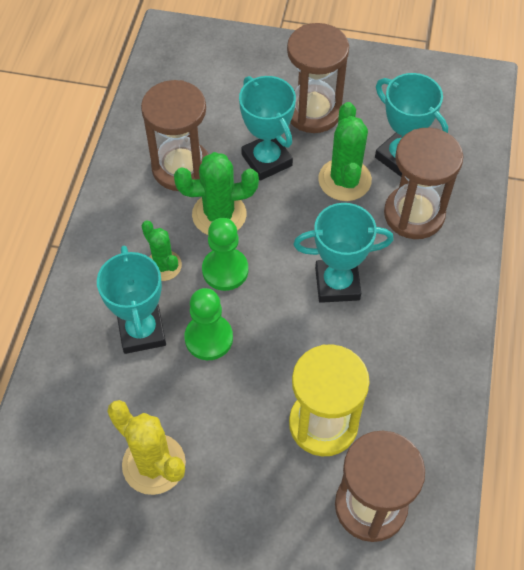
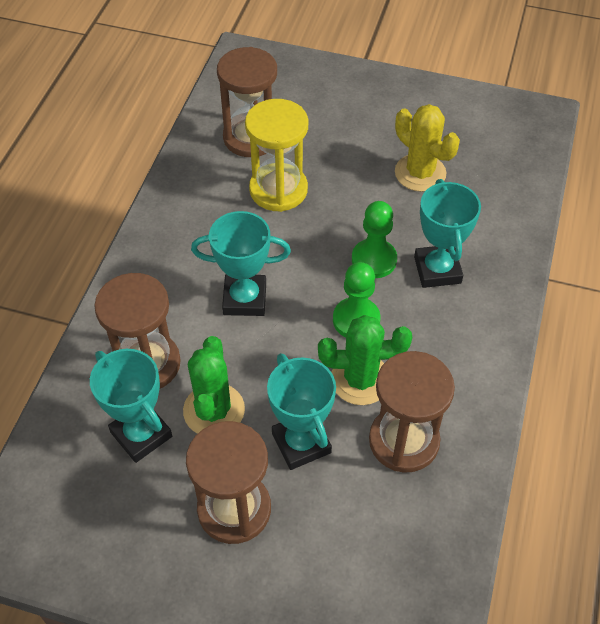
camera: 175 degrees left, 5 degrees down
(163, 265) = (419, 329): green cactus -> none

